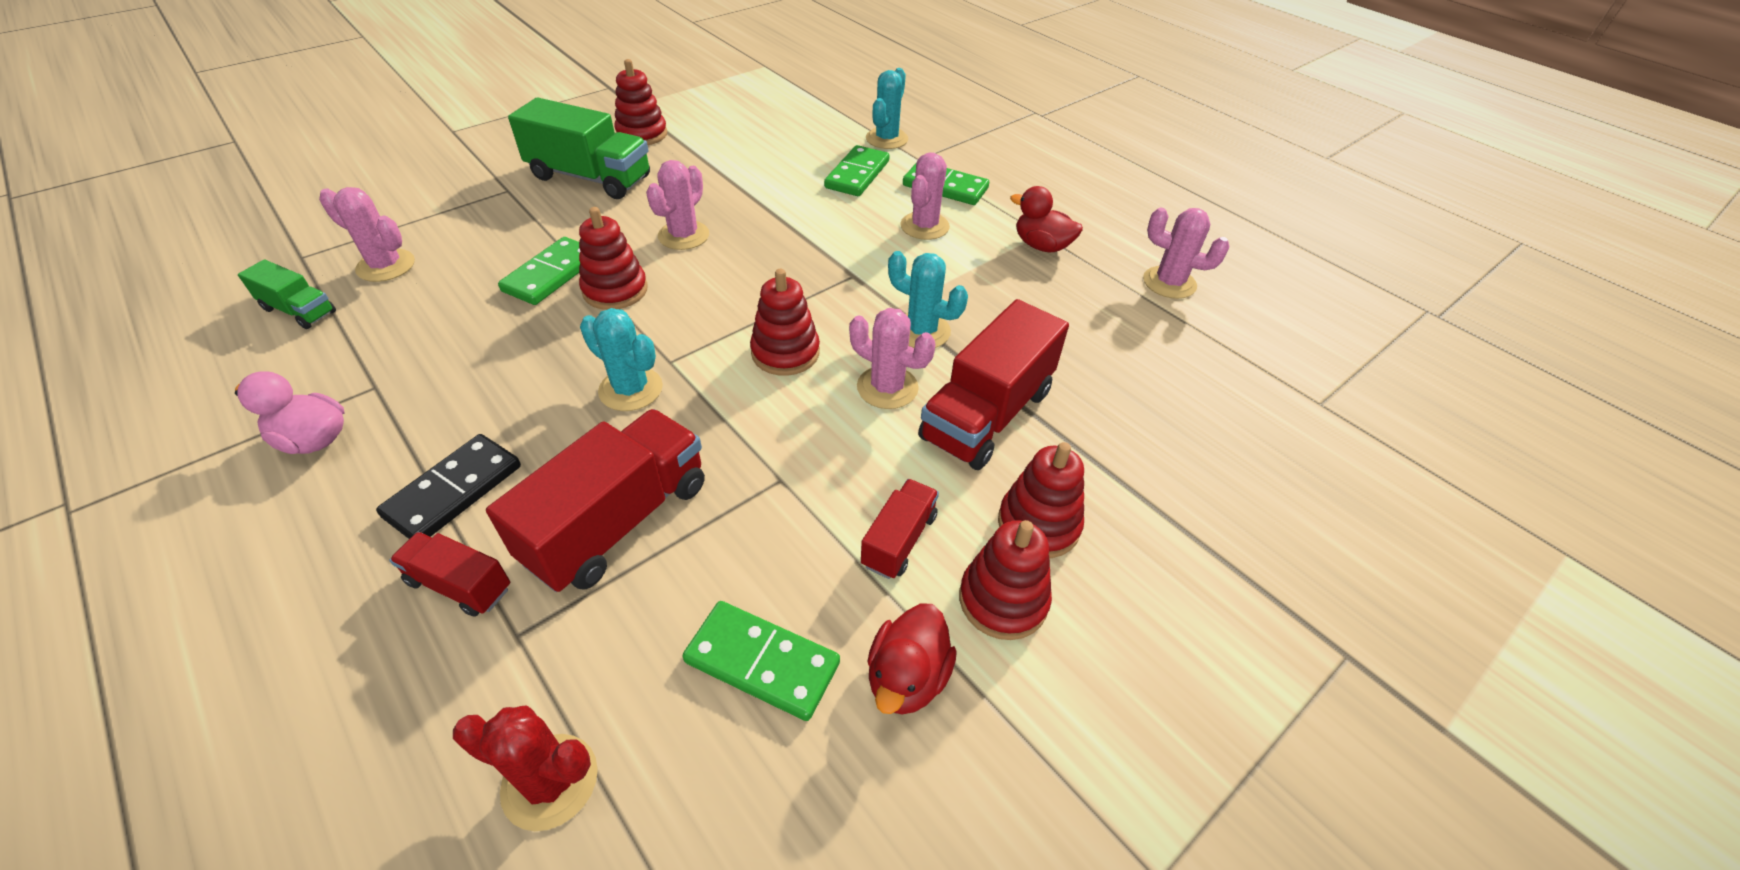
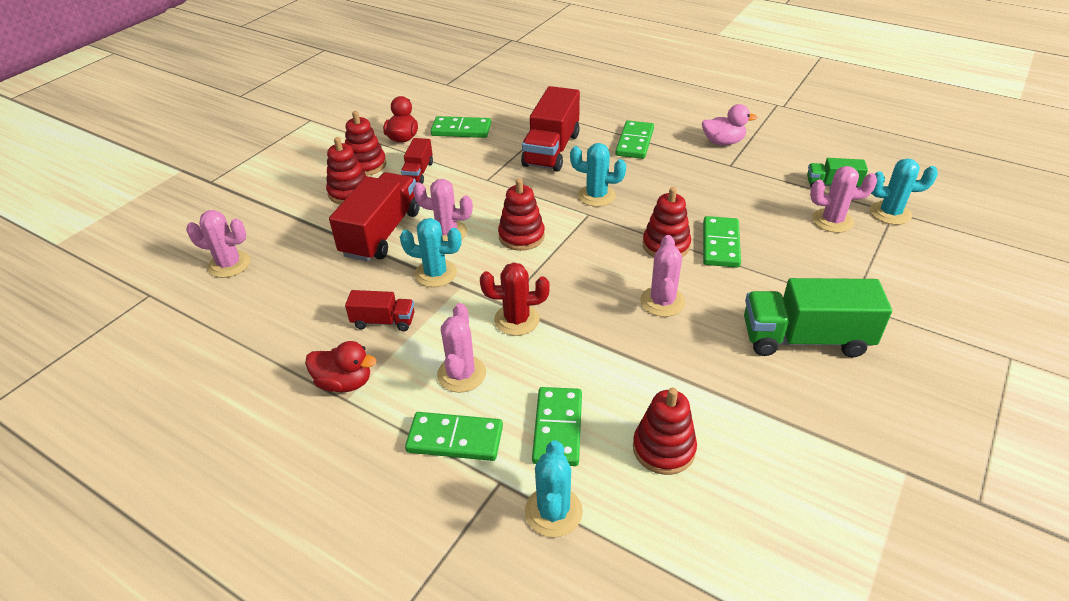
camera: 165 degrees right, 5 degrees down
(307, 256) = (890, 213): none -> turquoise cactus
(454, 491) = (634, 142): black domino -> green domino
(459, 585) = (596, 121): red truck -> red truck (383, 321)
(550, 781) = (515, 96): red cactus -> red cactus (517, 320)
(642, 134) = (831, 418): red stacking toy -> red stacking toy (663, 449)
(1169, 283) = (227, 373): pink cactus -> pink cactus (229, 264)

